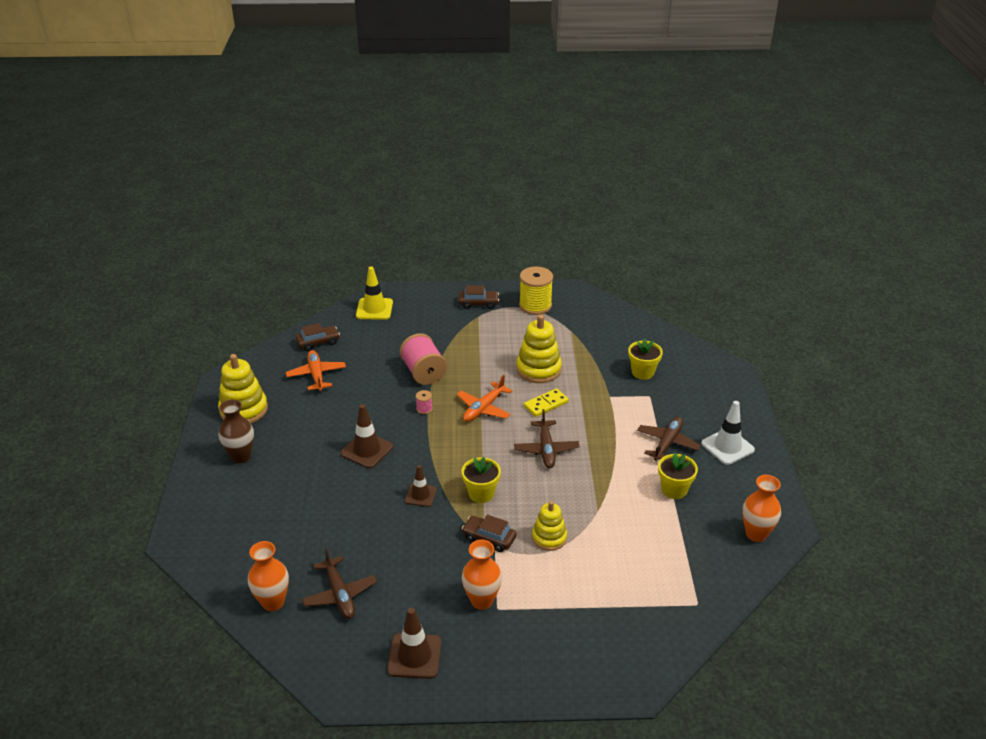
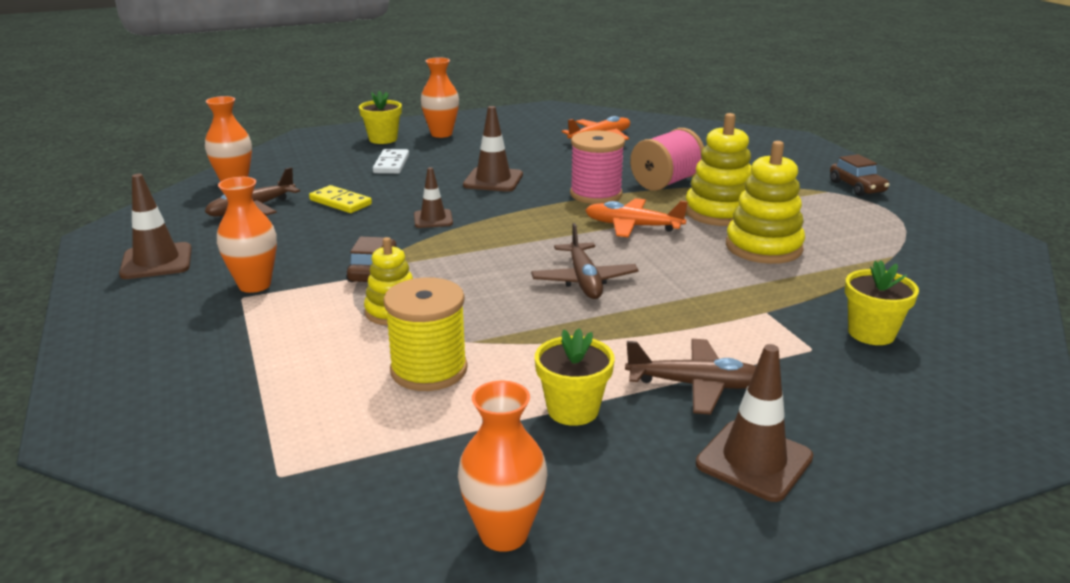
camera: 70 degrees right, 10 degrees down
(241, 456) = (441, 134): brown vase -> orange vase
(244, 410) = (513, 122): yellow stacking toy -> yellow stacking toy (719, 212)
(293, 499) = (391, 164): none -> white domino
(318, 342) = (657, 128): brown car -> none
(374, 309) = (754, 140): yellow traffic cone -> none
(424, 409) = (596, 194): pink spool -> pink spool, size x2.30
(481, 493) = (458, 252): yellow flower pot -> yellow flower pot (383, 139)
(535, 306) = (914, 222): yellow spool -> yellow spool (429, 370)
(546, 404) = (687, 265): yellow domino -> yellow domino (340, 202)
(546, 449) = (584, 280): brown plane -> brown plane turned 75 degrees counterclockwise
(727, 447) = (754, 461): white traffic cone -> brown traffic cone

